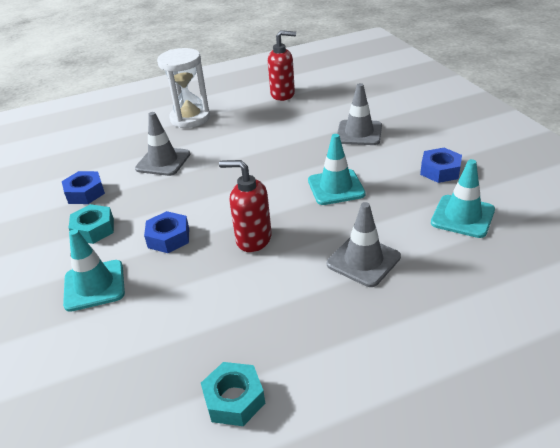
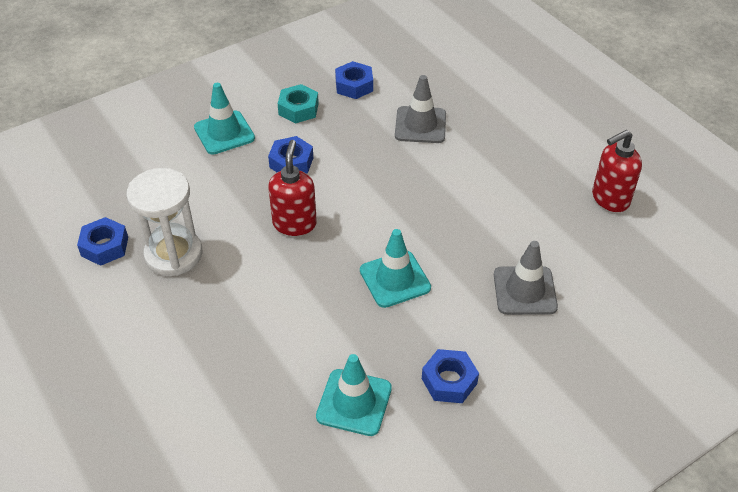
camera: 75 degrees right, 10 degrees up
(190, 118) = (520, 124): white hourglass -> white hourglass (173, 254)
(234, 399) = (105, 246): turquoise nut -> blue nut
(283, 94) = (610, 199): red soap dispenser -> red soap dispenser turned 75 degrees clockwise
(363, 260) = (269, 314): grey traffic cone -> none

